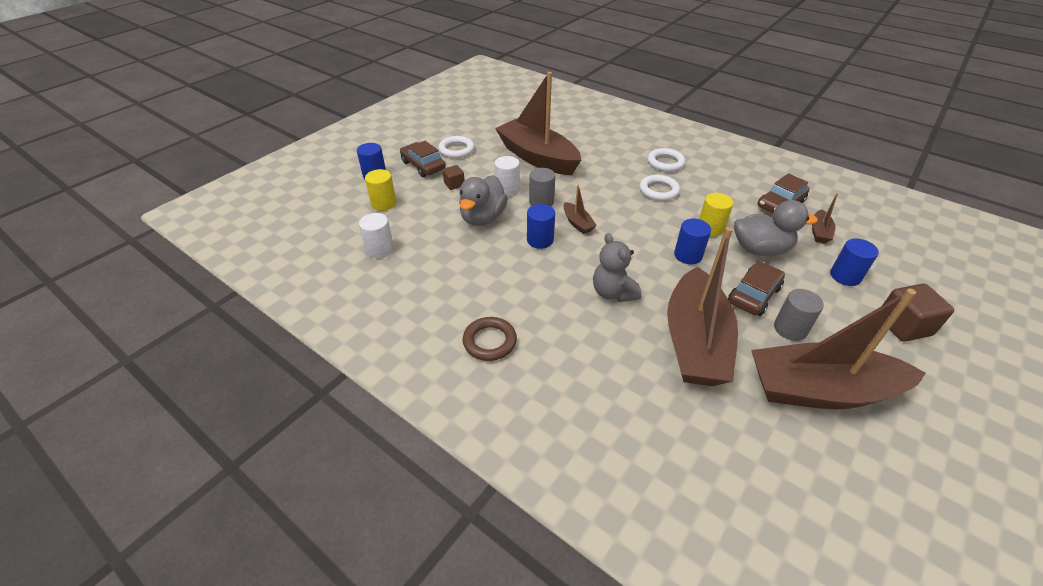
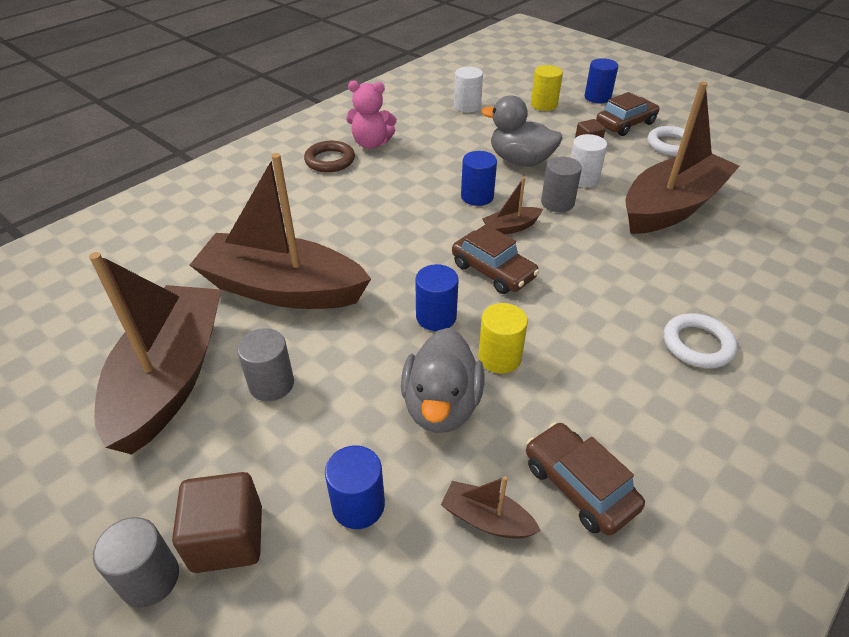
camera: 95 degrees right, 0 degrees up
(454, 313) = (371, 143): none -> pink teddy bear
(613, 293) = (376, 240): grey teddy bear -> none
(658, 190) = (602, 318): white ring -> none
(754, 295) = (343, 365): brown car -> brown car (493, 271)
(950, 354) = (150, 578): none -> grey cylinder

